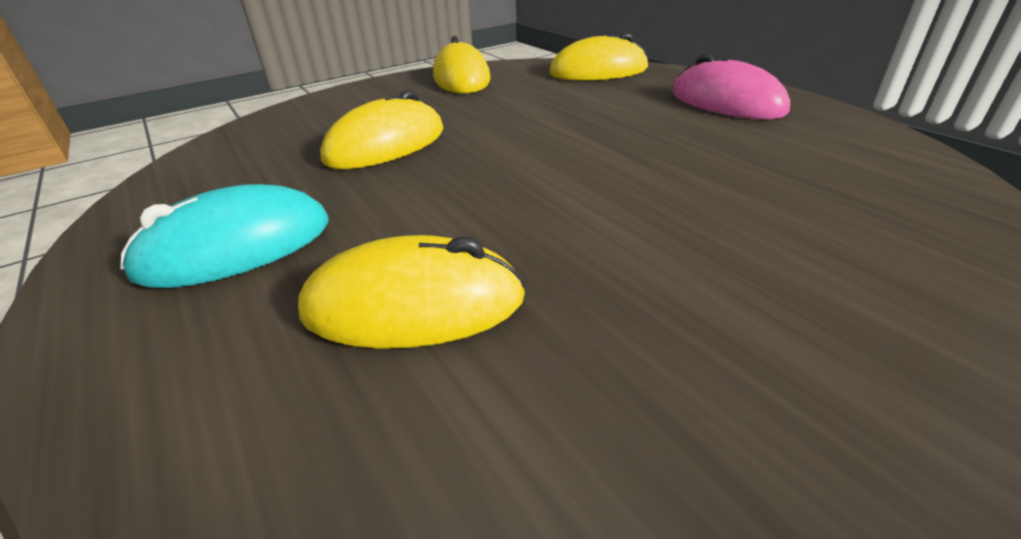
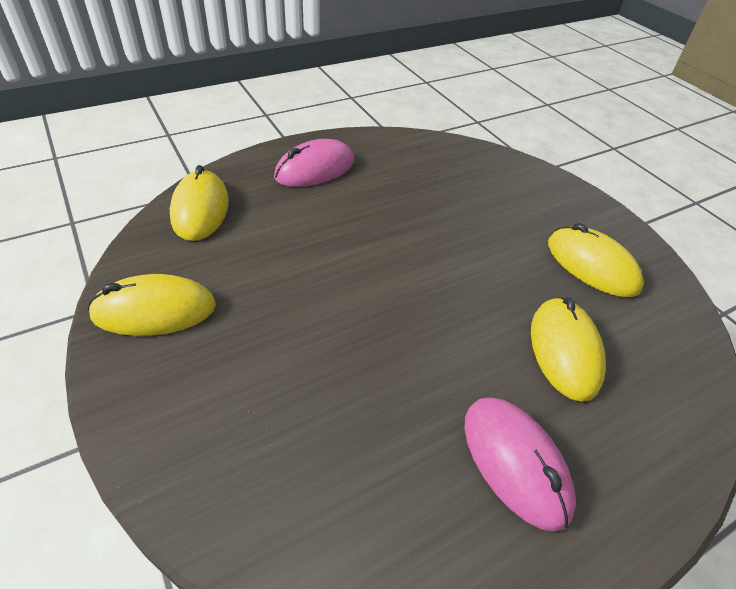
camera: 90 degrees left, 10 degrees up
(236, 247) = (515, 462): turquoise mouse -> pink mouse
(386, 145) = (338, 375): yellow mouse -> yellow mouse (591, 265)

